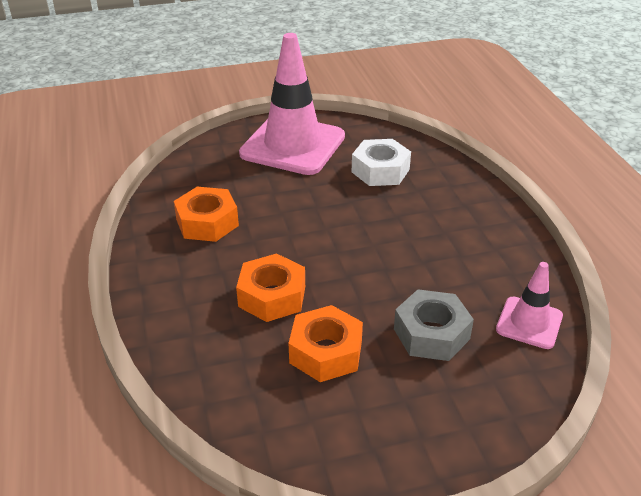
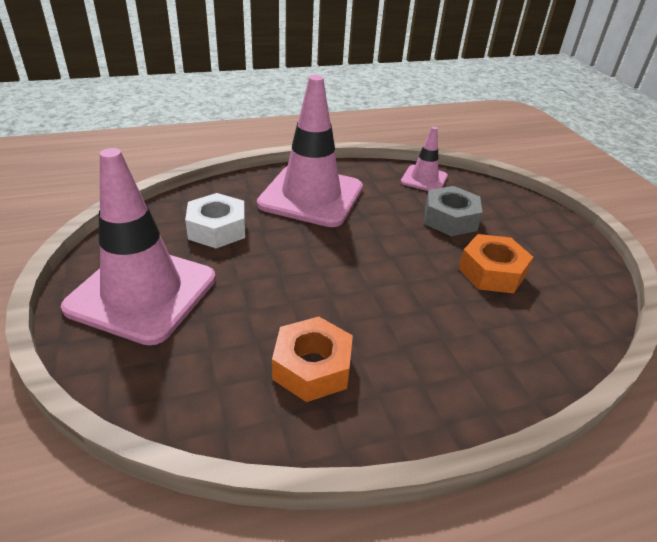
camera: 95 degrees left, 0 degrees up
(272, 296) = (432, 305): orange nut -> none
(454, 224) = (311, 196): none -> pink traffic cone

